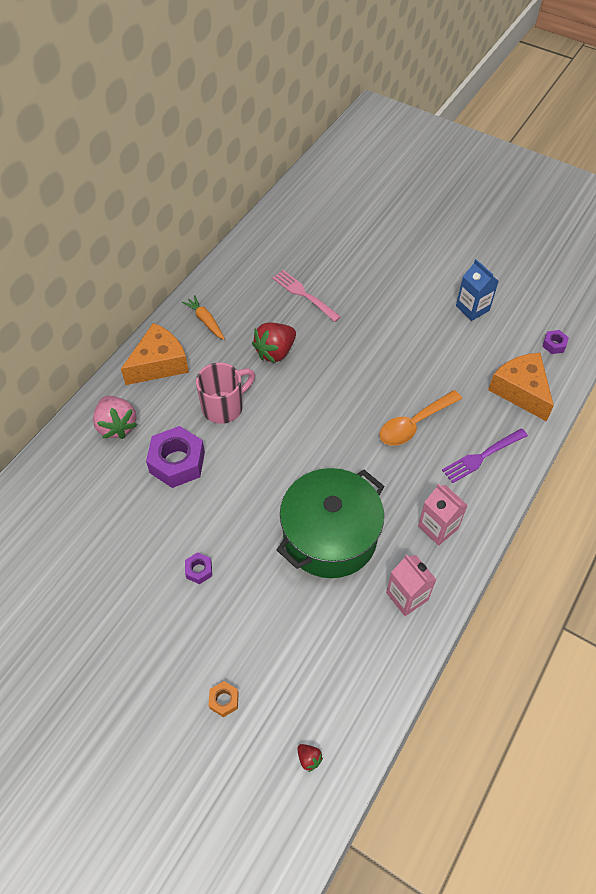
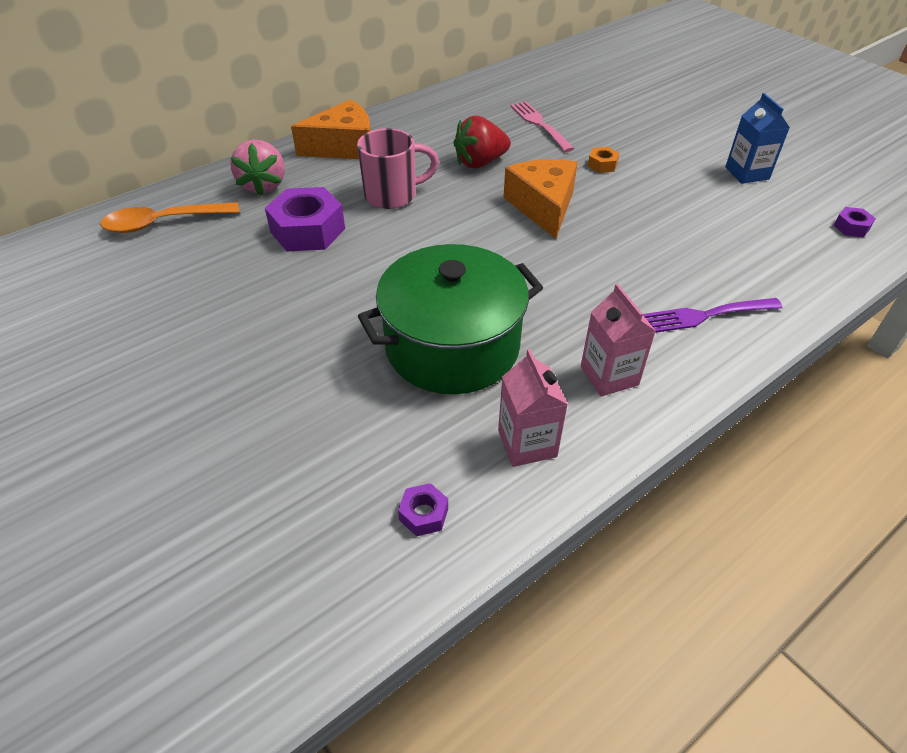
camera: 20 degrees right, 10 degrees down
(199, 570) = (264, 337): purple nut -> purple nut (423, 514)
(205, 321) = (416, 124): orange carrot -> none
(224, 700) = (200, 490): orange nut -> orange nut (602, 165)
(309, 758) = (271, 609): red strawberry -> none
(414, 424) = (623, 261): orange spoon -> orange spoon (163, 223)
(520, 391) = (787, 261): orange cheese -> orange cheese (543, 206)

